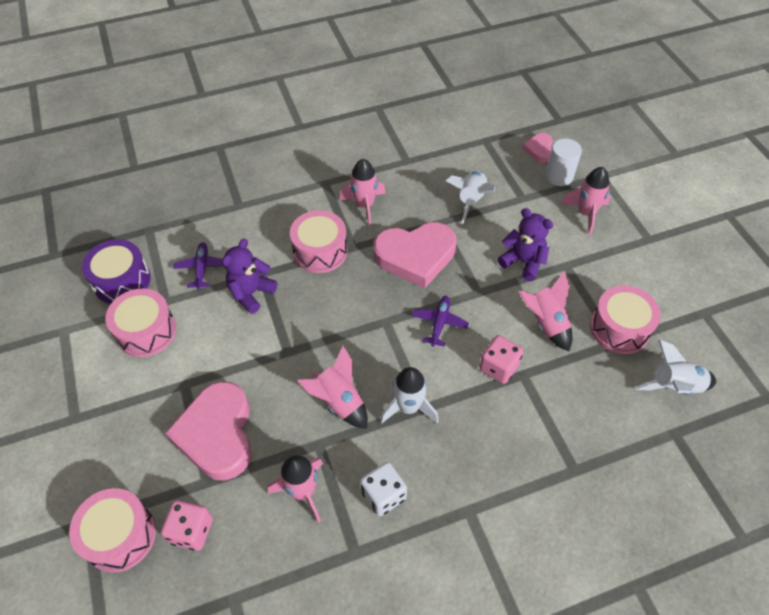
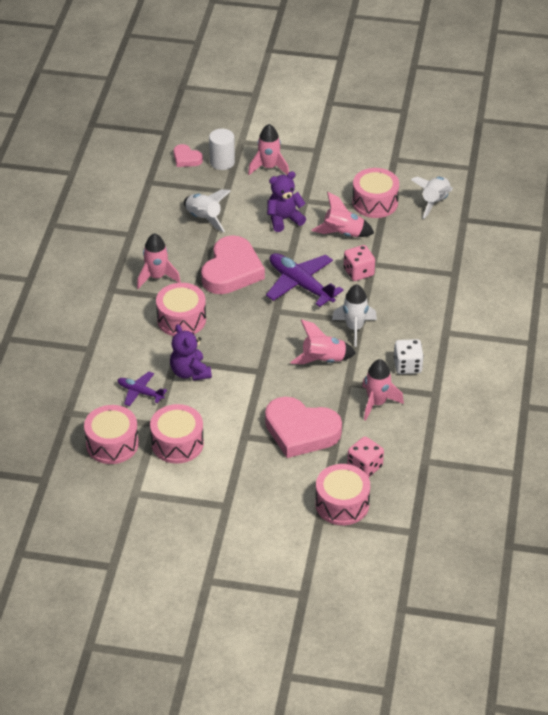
camera: 60 degrees left, 10 degrees down
(122, 281) = (112, 444): purple drum -> pink drum
(439, 323) = (300, 284): purple plane -> purple plane, size x1.79

